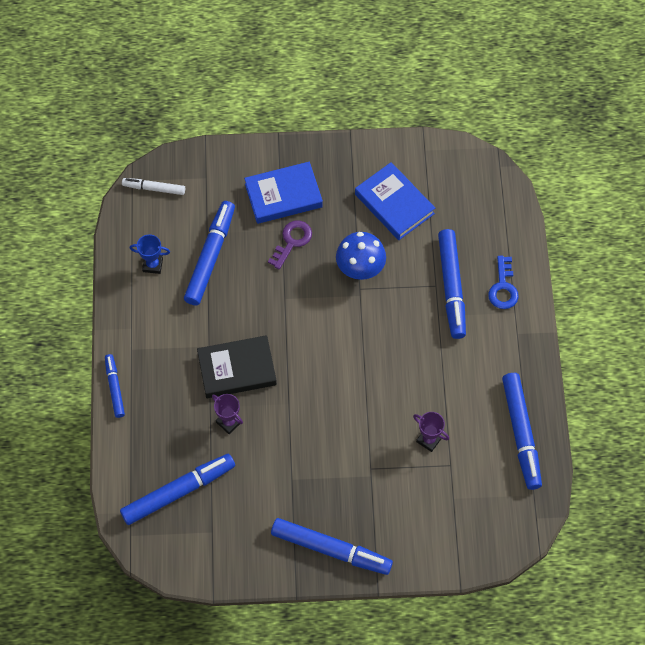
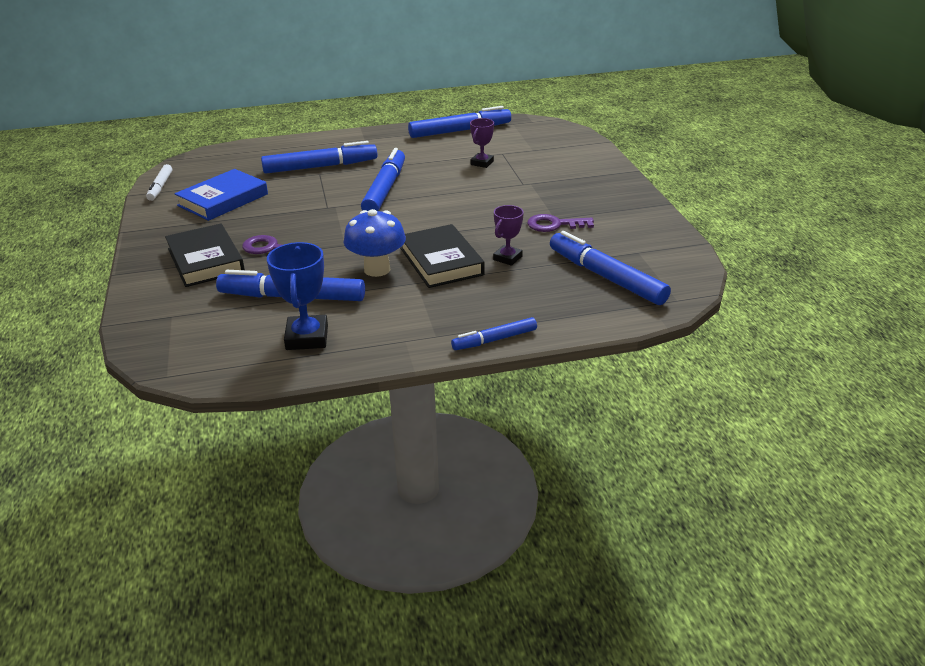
camera: 100 degrees left, 30 degrees down
(153, 265) = (307, 337): blue trophy -> blue trophy, size x1.59
(154, 188) = (183, 354): white marker -> white marker (160, 187)
(278, 475) = (554, 225): none -> purple key
(283, 195) = (205, 260): blue book -> black book
(331, 549) = (614, 192): blue marker -> blue marker (385, 189)
(360, 269) = (304, 209): blue mushroom -> blue mushroom (377, 269)
(503, 288) = (318, 147): blue key -> none

